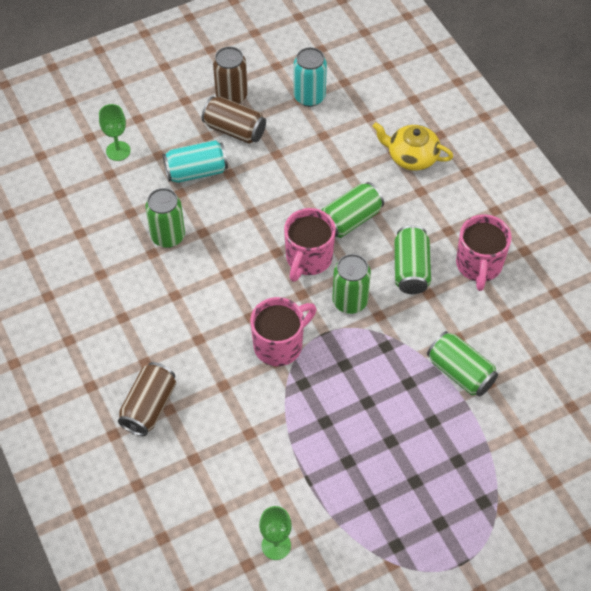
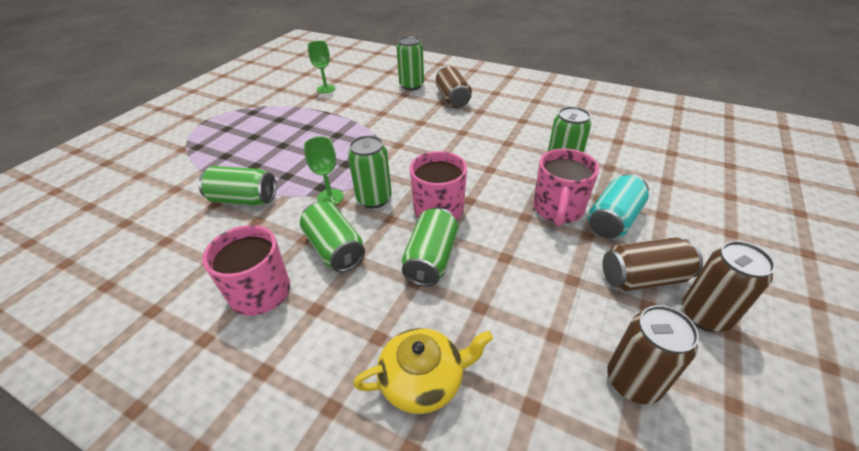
camera: 145 degrees right, 15 degrees down
(118, 151) = (693, 198): green goblet -> green goblet (330, 197)
(166, 473) = (411, 86): none -> green can
(279, 345) = (404, 152): pink mug -> pink mug (558, 210)
(309, 97) = (633, 381): turquoise can -> brown can

